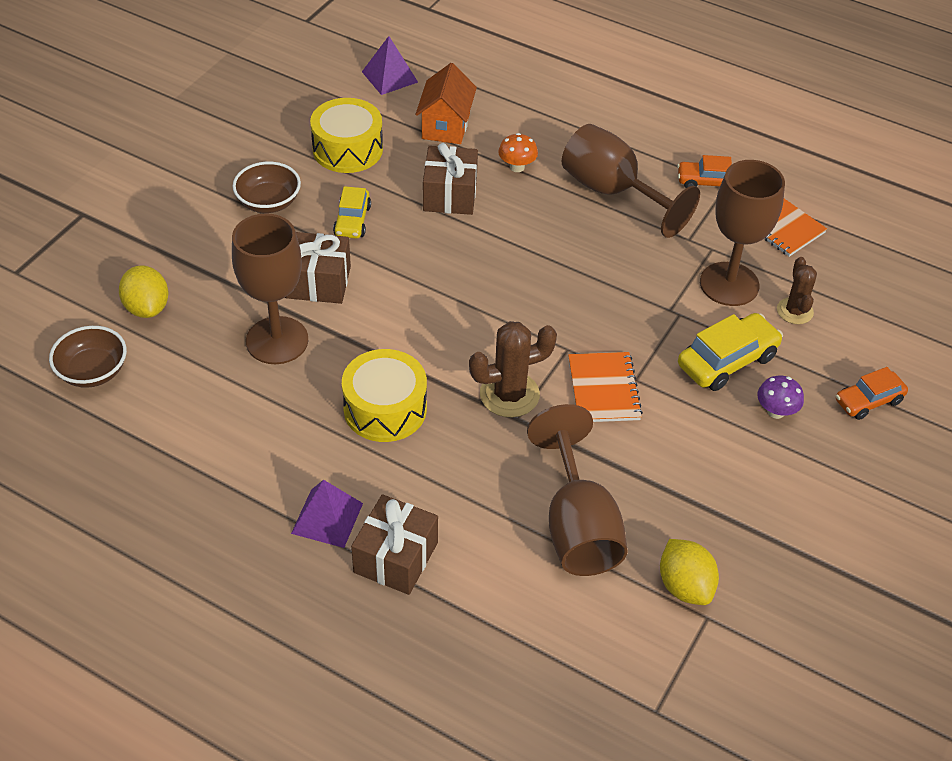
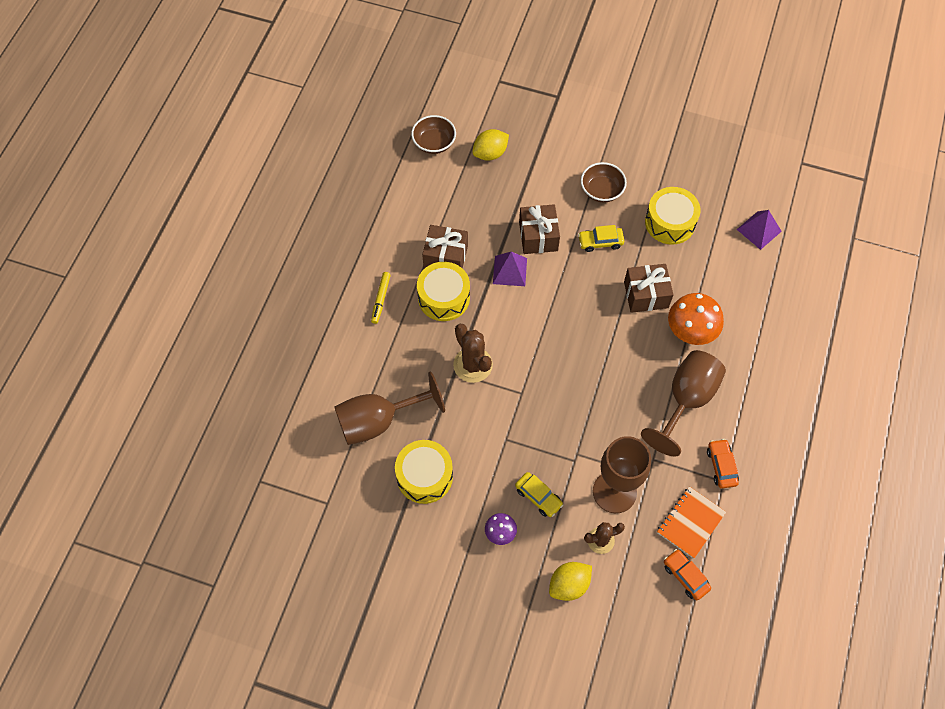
camera: 80 degrees right, 15 degrees up
(277, 340) = (483, 227): brown goblet -> none
(327, 518) = (357, 286): purple pyramid -> purple pyramid (510, 271)
(362, 489) = (381, 299): none -> yellow marker
(396, 557) = (337, 327): brown gift -> brown gift (445, 257)
(446, 126) = (717, 277): orange house -> none
(517, 167) = (690, 332): orange mushroom -> orange mushroom, size x1.84
(603, 389) = (492, 420): orange notebook -> none
(679, 483) = (424, 476): none -> yellow drum
(685, 586) = (347, 488): yellow lemon -> yellow lemon (569, 585)
(727, 361) = (538, 497): yellow car -> yellow car, size x0.65
(868, 401) = (526, 597): orange car -> orange car (685, 576)

